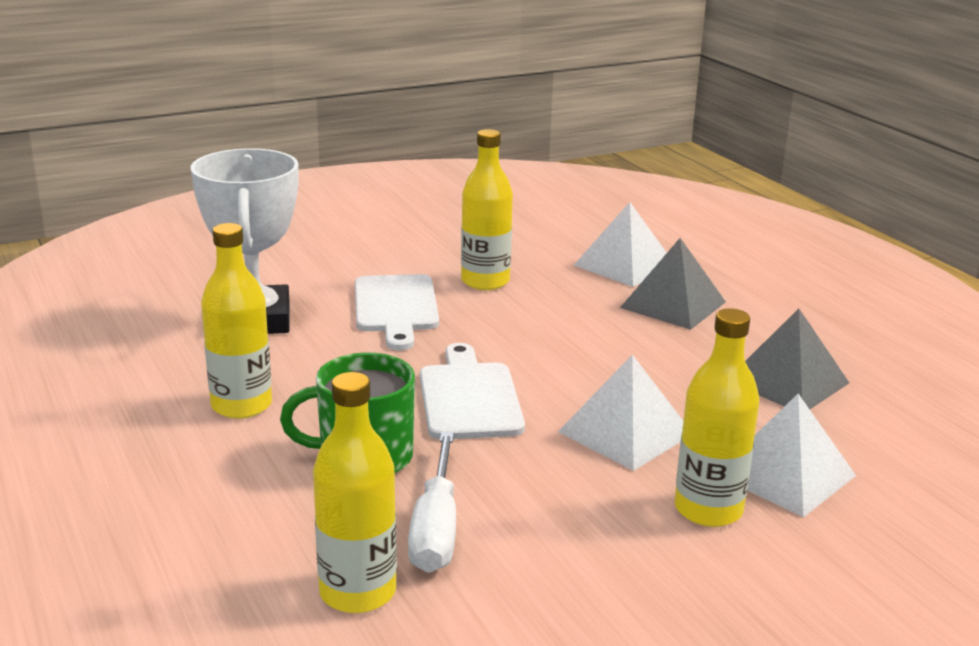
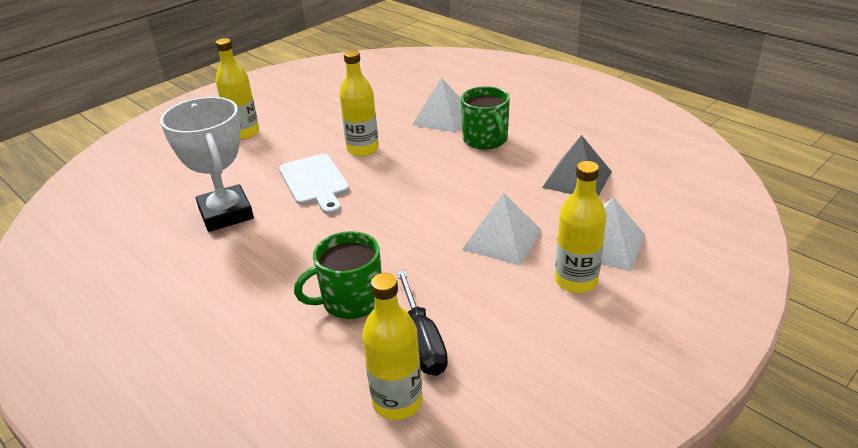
camera: 15 degrees left, 10 degrees up
(241, 405) = (250, 282): yellow bottle -> yellow bottle (244, 133)
(436, 528) = (422, 340): white screwdriver -> black screwdriver
(469, 397) = (395, 238): white cutting board -> none
(673, 304) = (485, 140): grey pyramid -> green mug

